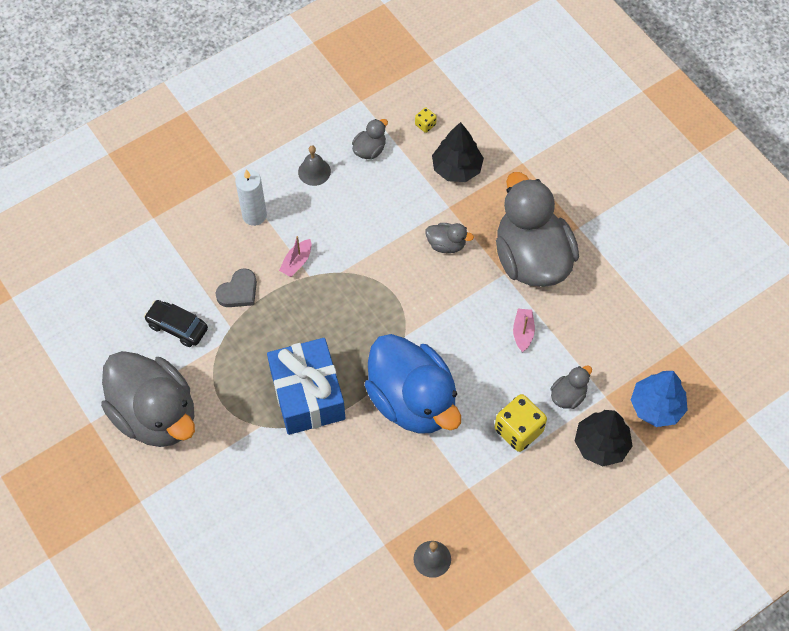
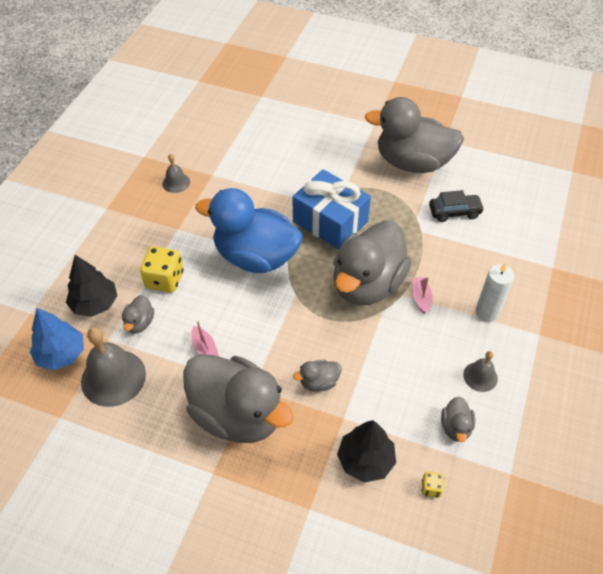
camera: 145 degrees right, 10 degrees down
(238, 291) = (440, 255): grey heart -> none
(331, 304) = (367, 284): none -> grey duck
(619, 354) = (113, 377): none -> grey bell

